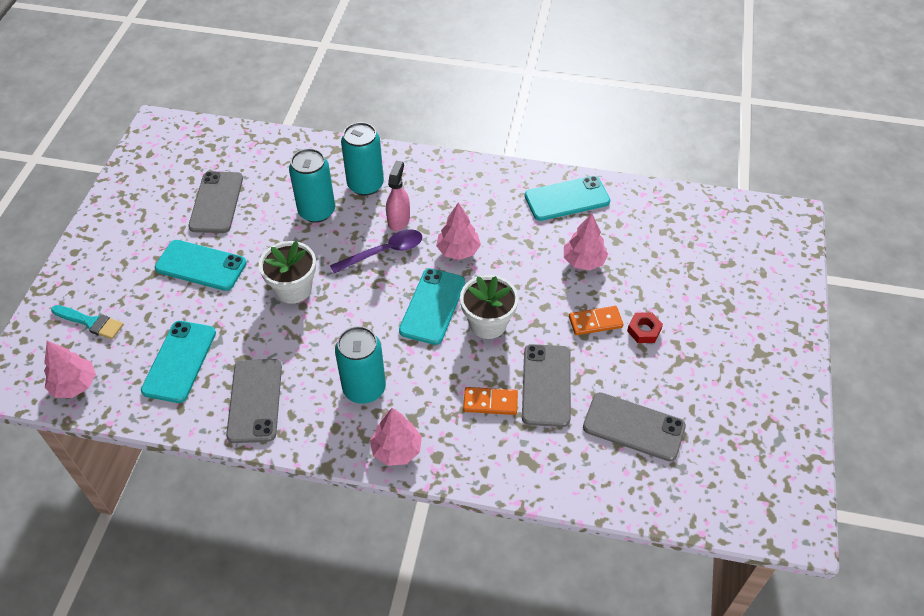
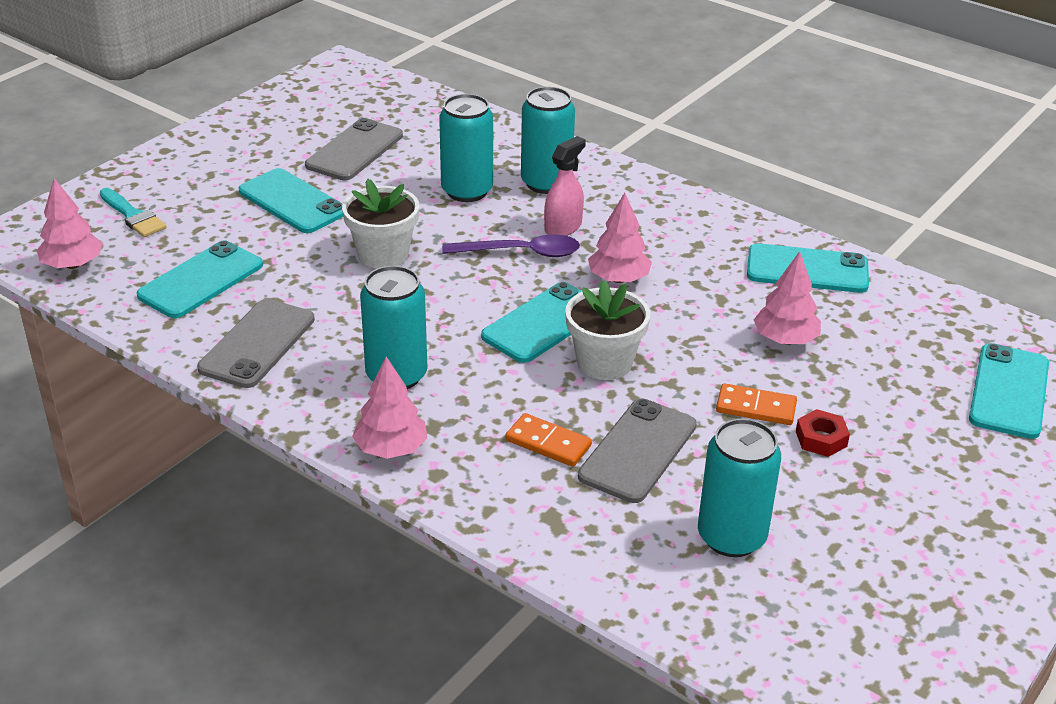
camera: 25 degrees right, 15 degrees down
(634, 427) = (731, 537): grey phone -> turquoise can
(725, 251) = (1009, 391): none -> turquoise phone

